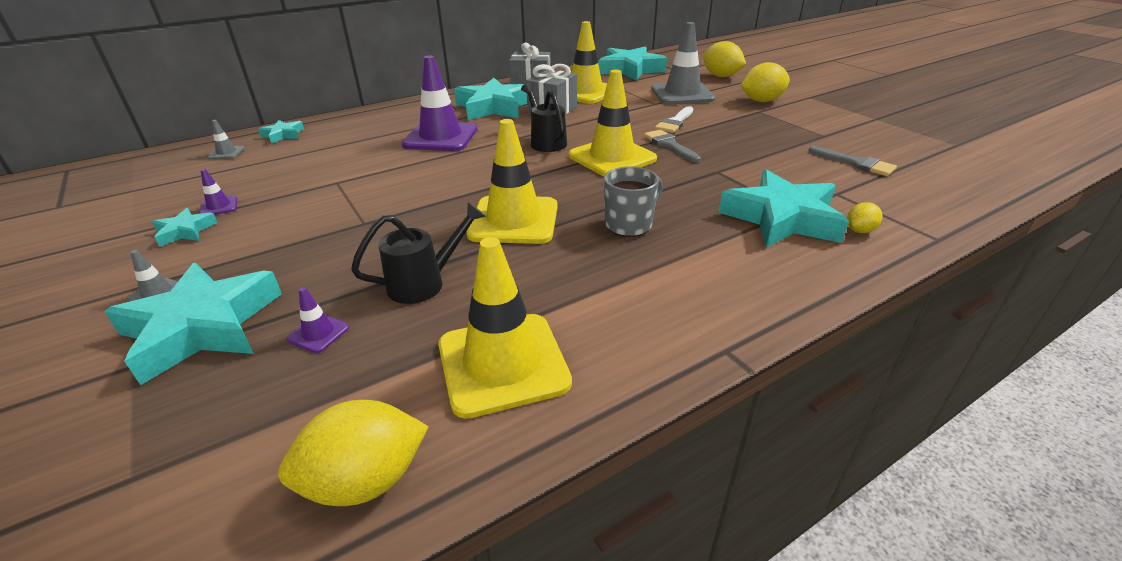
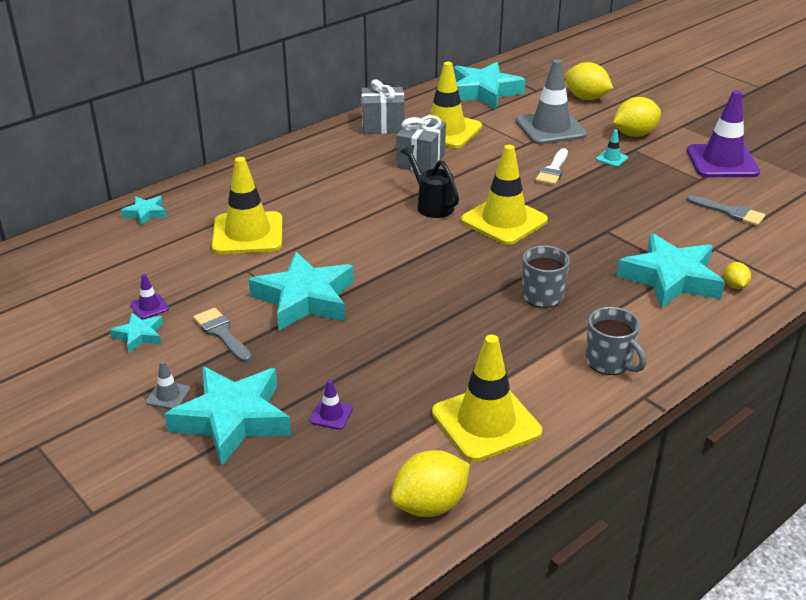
camera: 10 degrees left, 0 degrees up
(226, 153) = (102, 242): grey traffic cone -> none
(425, 283) = (392, 365): black watering can -> none
(440, 137) = (319, 205): purple traffic cone -> purple traffic cone (722, 162)
(494, 107) = (355, 159): turquoise star -> turquoise star (304, 299)
(514, 220) = (440, 299): yellow traffic cone -> yellow traffic cone (248, 234)
(669, 145) = (555, 201): grey brush -> grey brush (221, 333)
(688, 303) = (609, 362): none -> grey mug
(735, 116) = (611, 158): none -> turquoise traffic cone
(859, 230) = (734, 286): yellow lemon -> yellow lemon turned 45 degrees counterclockwise

